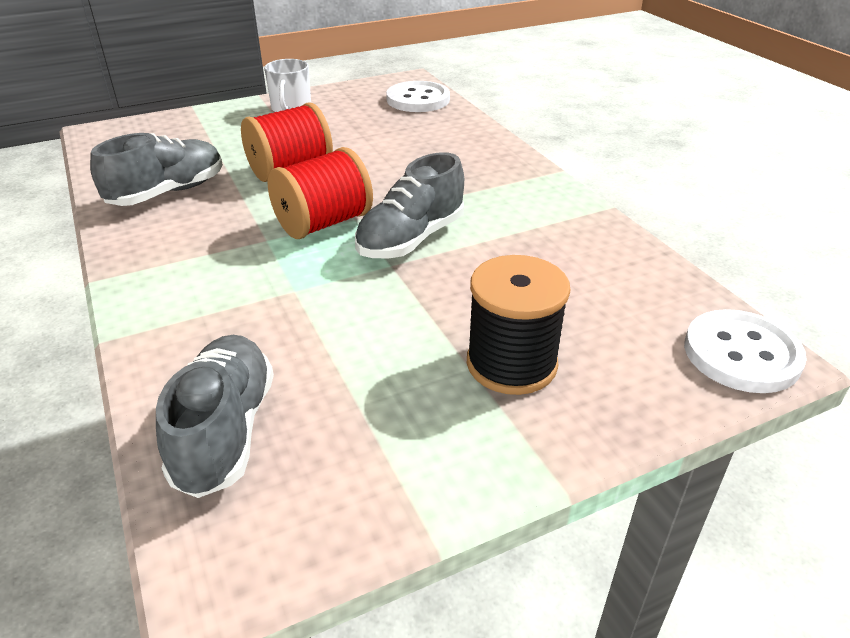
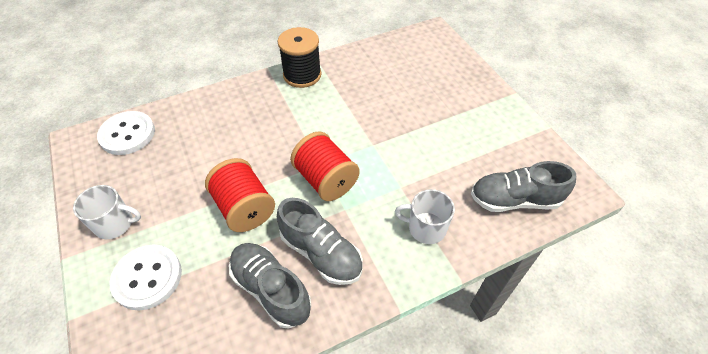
camera: 90 degrees left, 15 degrees up
(205, 311) = (426, 228): none -> white mug
(411, 239) = (346, 136): grey shoe -> grey shoe (321, 253)
(511, 363) = (449, 101): black spool -> black spool (302, 75)
(741, 354) = (432, 37): white button -> white button (147, 278)

